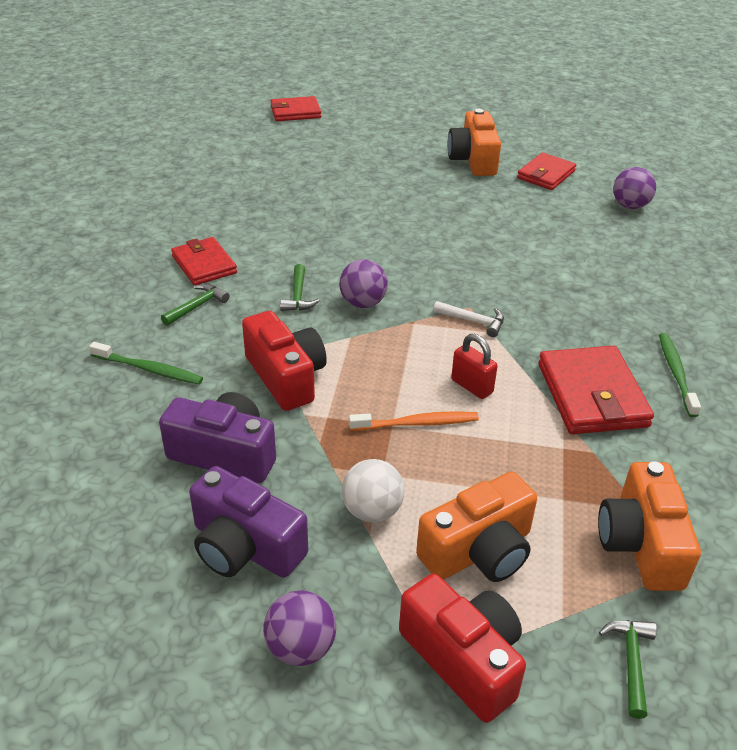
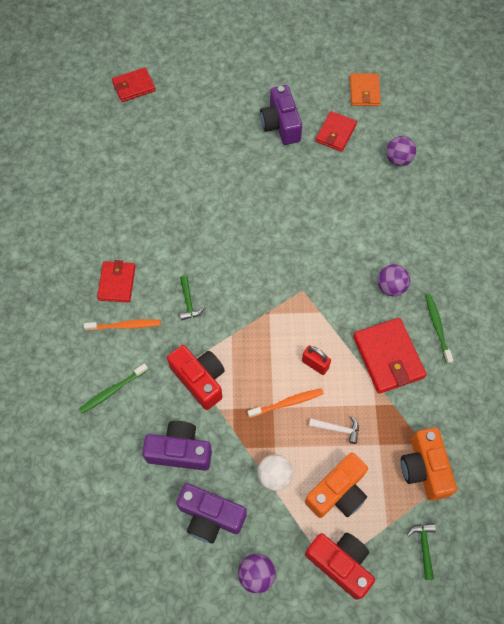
camera: 10 degrees left, 25 degrees up
(149, 369) = (112, 391): green toothbrush -> green toothbrush turned 135 degrees clockwise
(197, 306) = (125, 326): green hammer -> orange toothbrush
(204, 264) = (117, 283): red wallet -> red wallet turned 45 degrees clockwise
(363, 303) = (233, 301): purple ball -> purple ball (391, 287)
(473, 160) = (281, 124): orange camera -> purple camera
(474, 321) = (307, 304): white hammer -> white hammer (337, 429)
(590, 147) = (364, 91): none -> orange wallet

